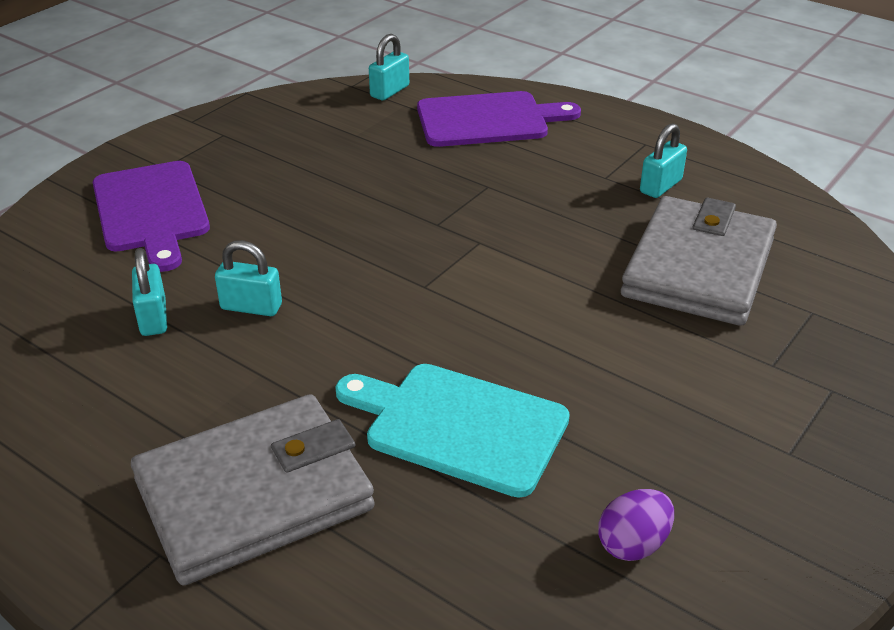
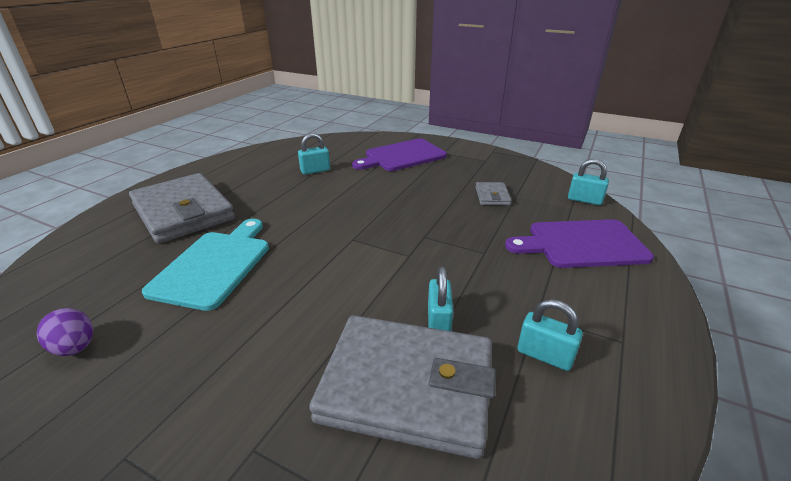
camera: 80 degrees right, 5 degrees down
(251, 307) = (325, 191): turquoise padlock -> turquoise padlock (438, 322)
(348, 152) = (492, 196): none -> grey wallet
(488, 120) = (582, 244): purple cutting board -> purple cutting board turned 105 degrees clockwise

